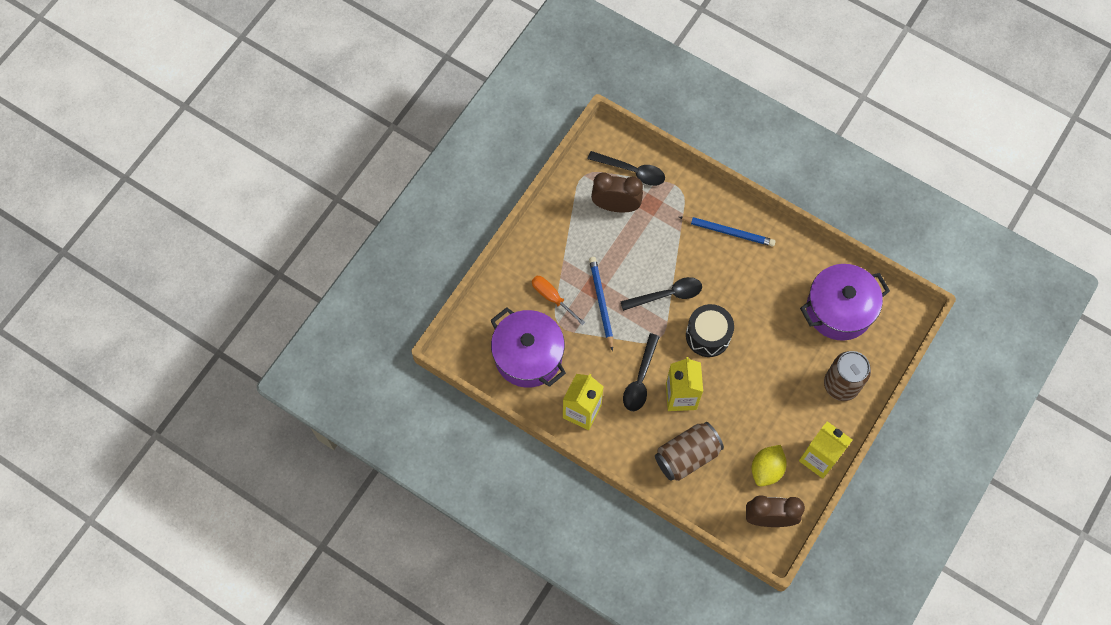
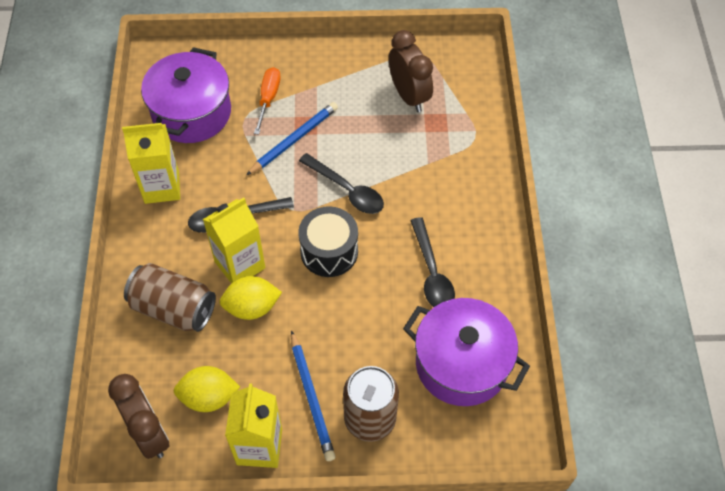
camera: 55 degrees right, 10 degrees down
(631, 171) = (457, 88): black spoon -> black spoon (431, 272)
(718, 407) = (252, 307): none -> yellow lemon
(728, 232) = (463, 205): blue pencil -> blue pencil (311, 397)

